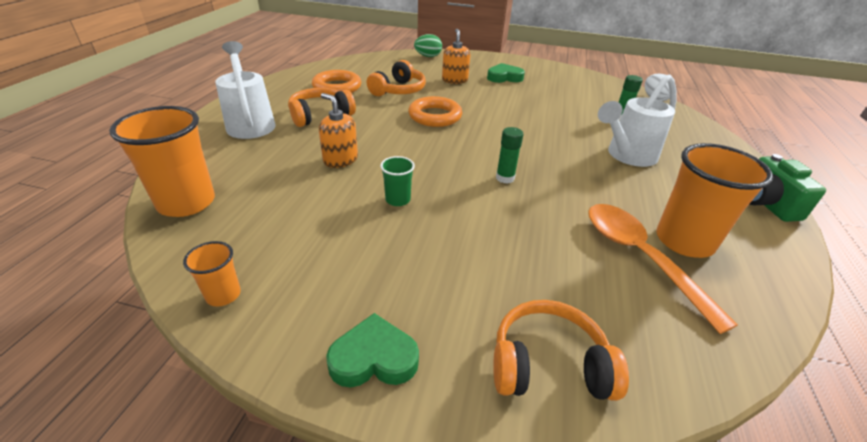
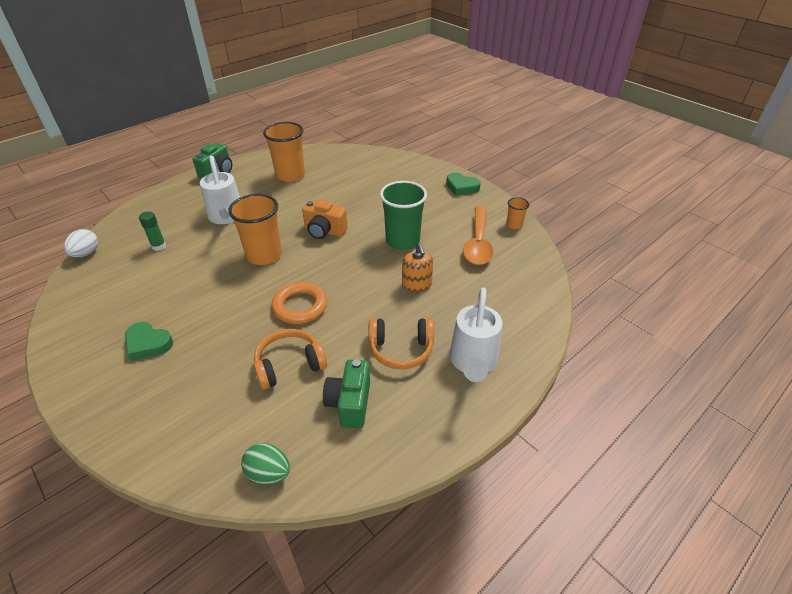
camera: 145 degrees left, 5 degrees up
(186, 203) = (532, 284): orange cup -> orange cup (264, 255)
(337, 87) = (350, 403): orange ring -> green camera
(398, 200) = (402, 241): green cup -> green cup, size x2.05
(428, 56) = (156, 448): green egg -> green egg (269, 473)
(454, 80) = (207, 361): orange soap dispenser -> none
(505, 178) = (324, 231): green glue stick -> orange camera
(548, 365) = (404, 167): orange headphones -> none
(627, 156) = (226, 217): white watering can -> white watering can turned 75 degrees clockwise
(639, 257) = (321, 177): orange spoon -> orange spoon (478, 243)

